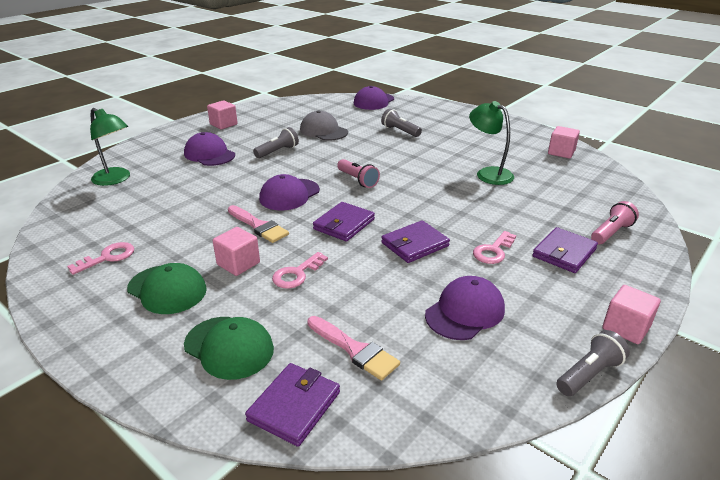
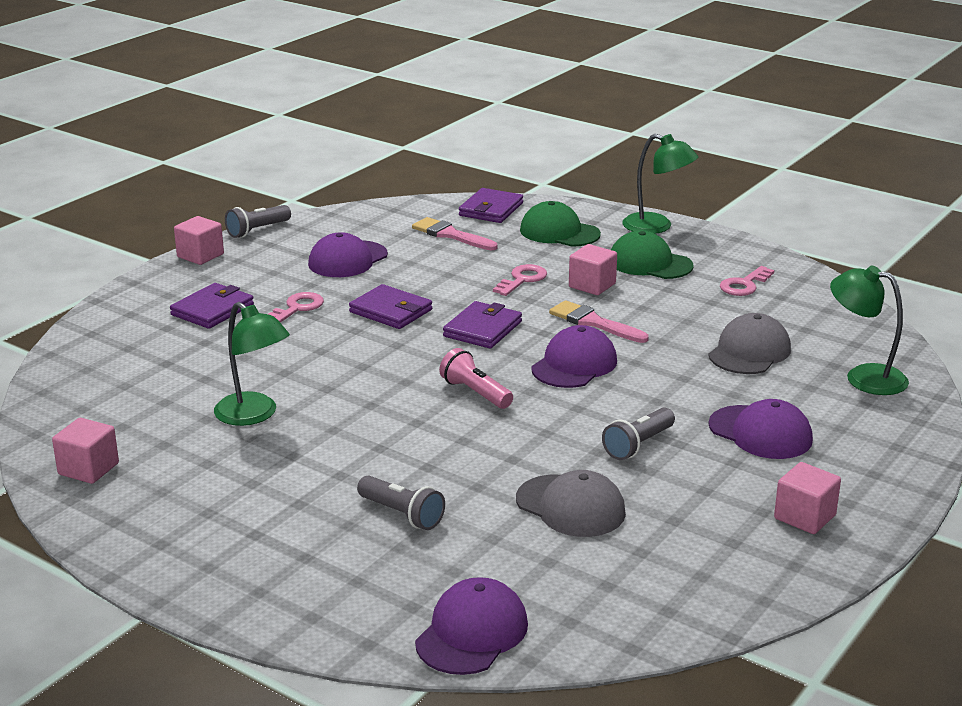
camera: 175 degrees right, 5 degrees down
(112, 351) = (657, 227): none -> green lamp
(167, 198) = (749, 352): none -> grey cap
(415, 244) = (391, 311): purple wallet -> purple wallet turned 75 degrees clockwise
(611, 233) = (133, 333): pink flashlight -> none

